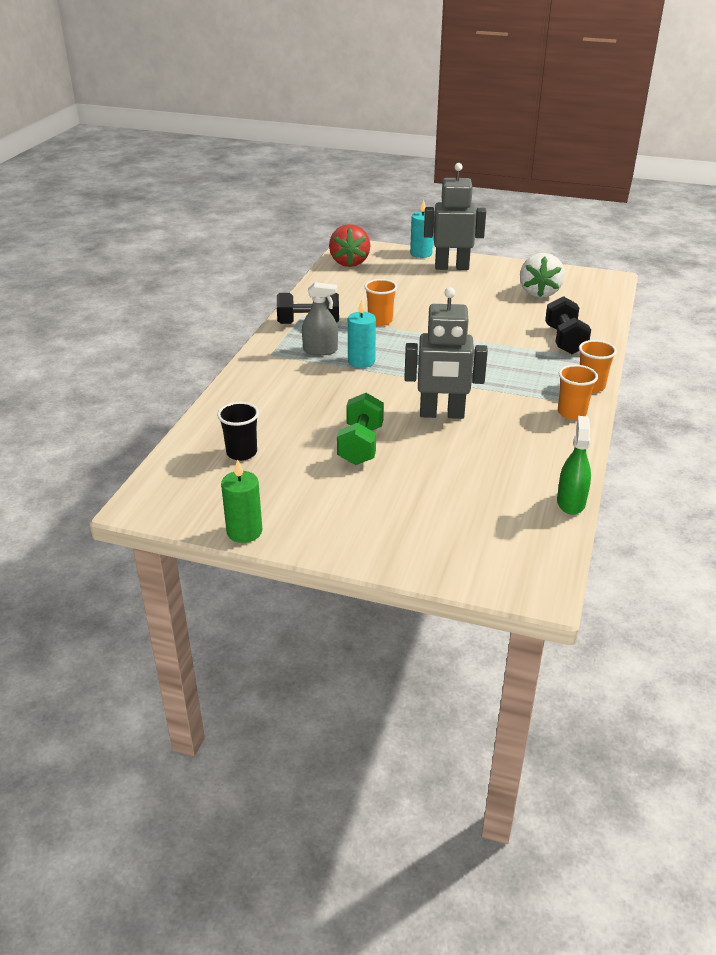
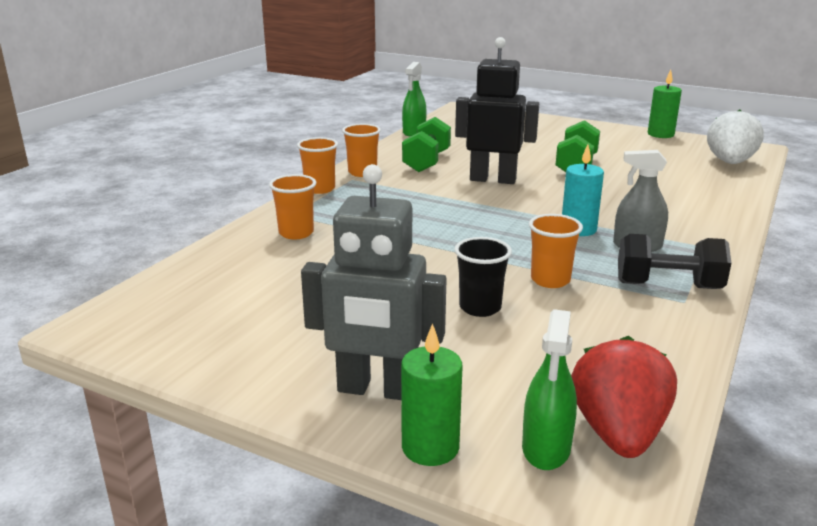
camera: 170 degrees left, 10 degrees down
(241, 453) = (688, 168): black cup -> black cup (480, 307)
(377, 256) = (546, 448): none -> green spray bottle
(421, 254) = (430, 447): turquoise candle -> green candle
(441, 414) = (493, 179): grey robot -> black robot
(519, 437) = (426, 162): none -> green dumbbell
(539, 292) = (253, 308): white strawberry -> white strawberry (730, 163)
(565, 340) = (296, 233): black dumbbell -> orange cup

